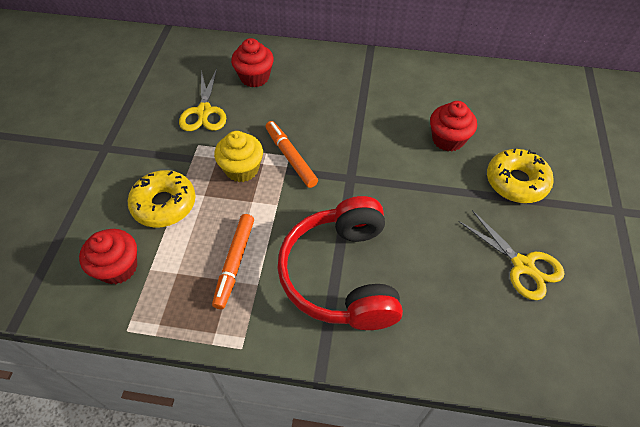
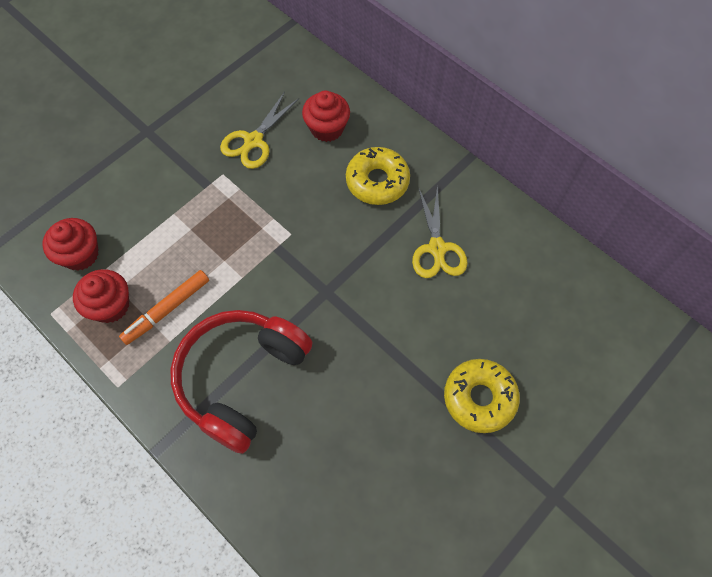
camera: 35 degrees right, 10 degrees up
(164, 204) = (153, 218): yellow donut -> yellow donut (377, 181)
(242, 169) = (240, 222): yellow cupcake -> none
(291, 157) = (291, 237): orange marker -> none
(448, 139) = (454, 310): red cupcake -> red cupcake (110, 306)
(522, 265) = (404, 481): yellow scissors -> yellow scissors (437, 248)

